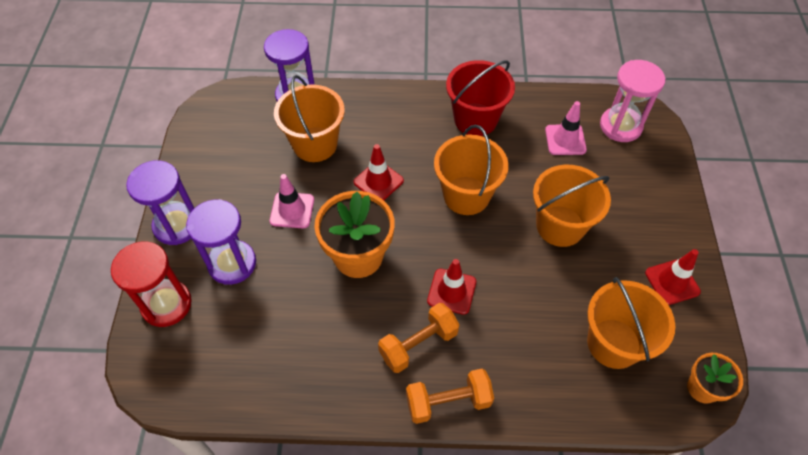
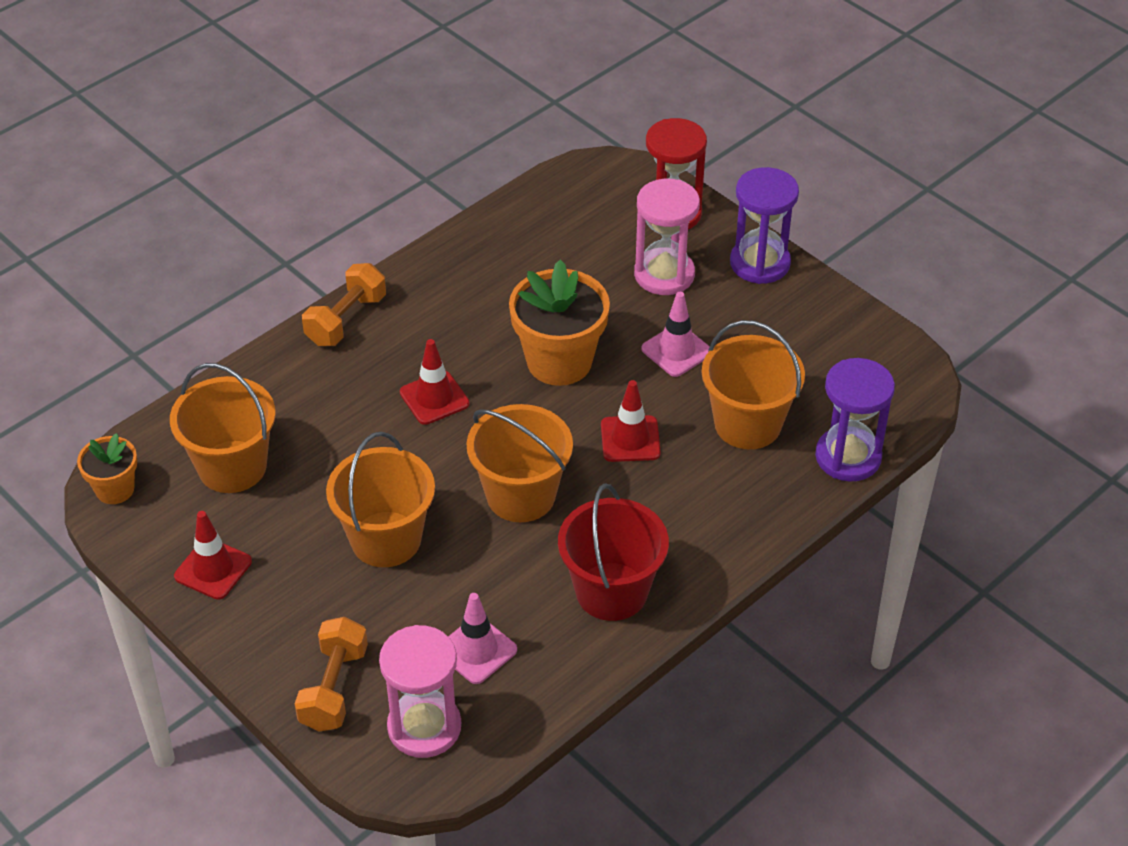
camera: 135 degrees right, 10 degrees down
(232, 263) = (664, 274): purple hourglass -> pink hourglass
(418, 344) = (417, 338): orange dumbbell -> orange dumbbell (333, 688)

